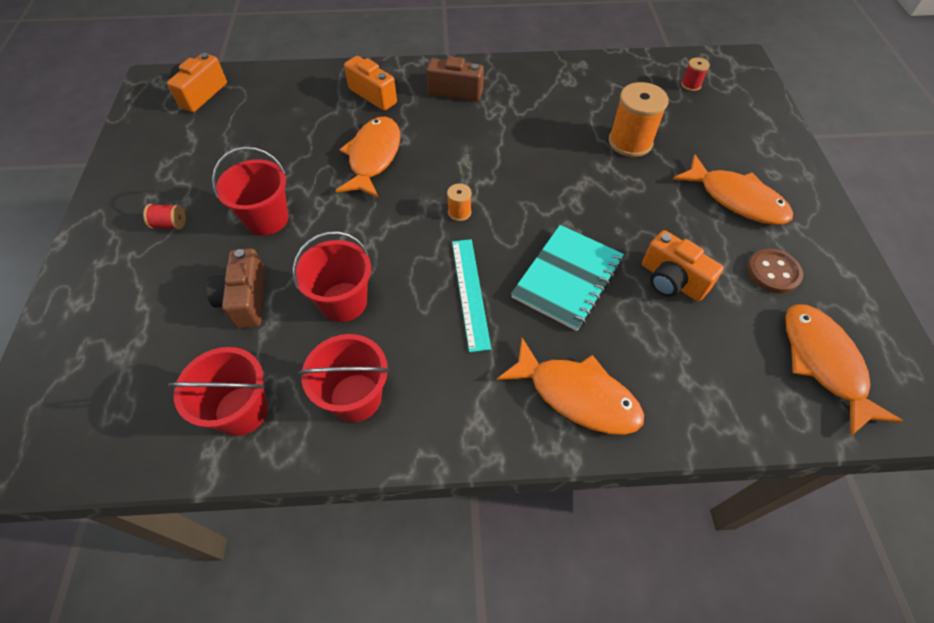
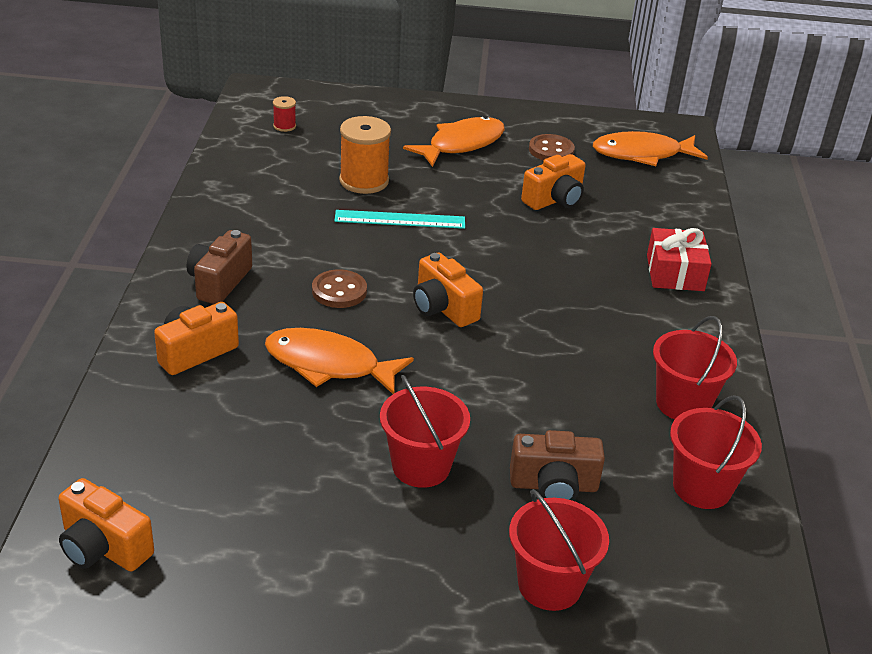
camera: 85 degrees left, 20 degrees down
(170, 224) = (411, 567): red spool -> none
(343, 302) = (563, 405): red bucket -> red bucket (549, 585)
(459, 212) = (443, 308): orange spool -> orange camera
(464, 150) = (339, 291): none -> brown button
(470, 292) = (558, 315): turquoise ruler -> turquoise ruler (400, 219)
(567, 278) = (546, 254): turquoise notebook -> none
(577, 395) = (675, 273): orange fish -> red gift

